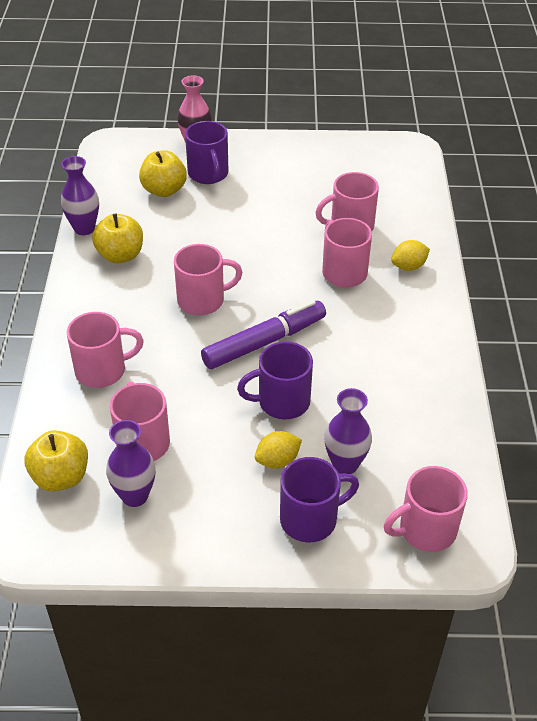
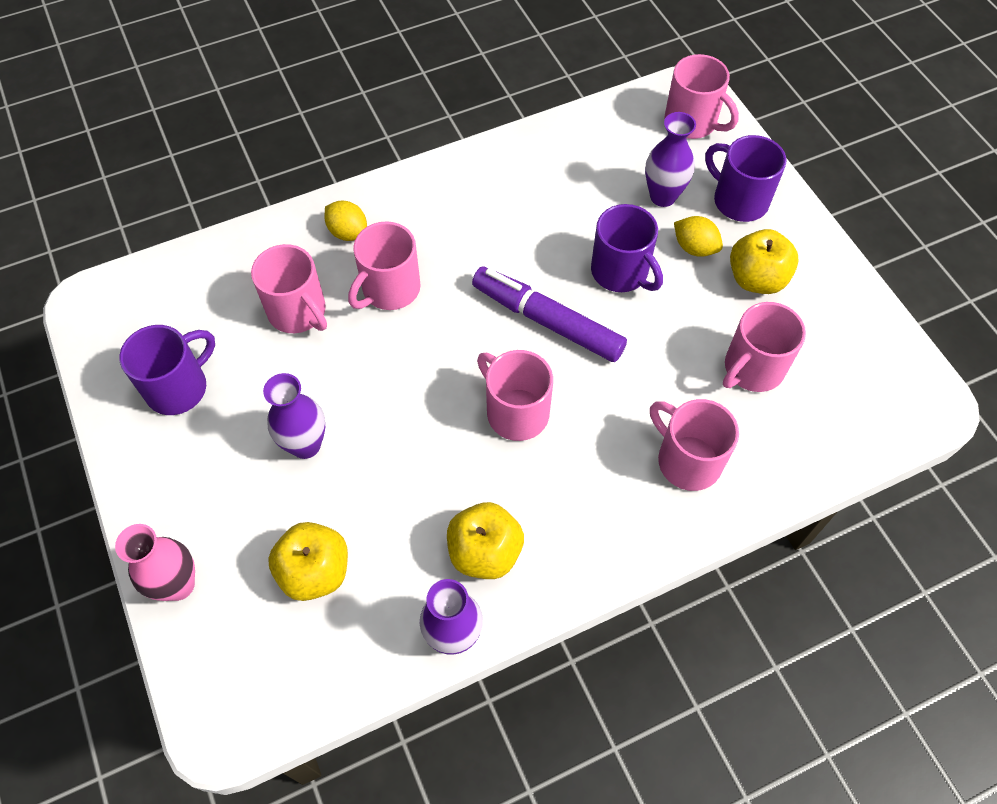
camera: 115 degrees left, 15 degrees up
(61, 477) = (844, 419): yellow apple -> yellow apple (756, 279)
(135, 496) = (815, 343): purple vase -> purple vase (305, 445)
(208, 174) = (250, 529): purple mug -> purple mug (179, 387)

